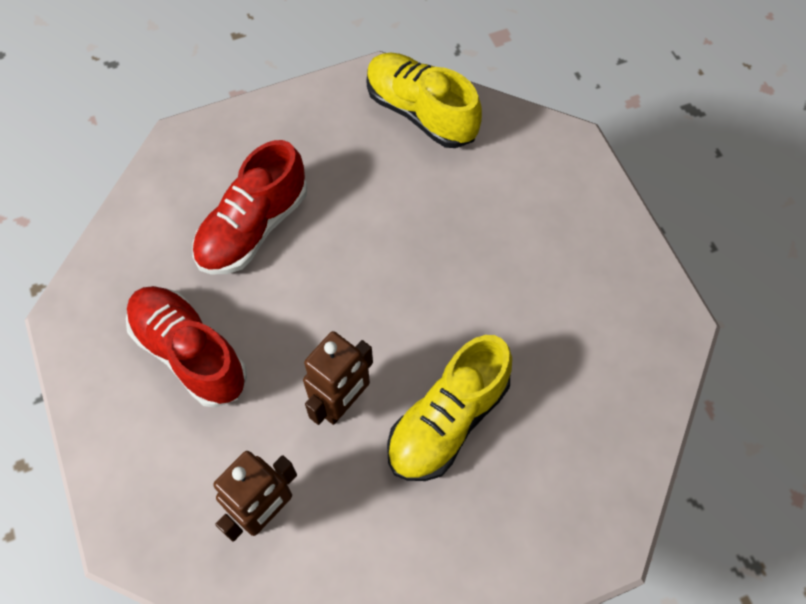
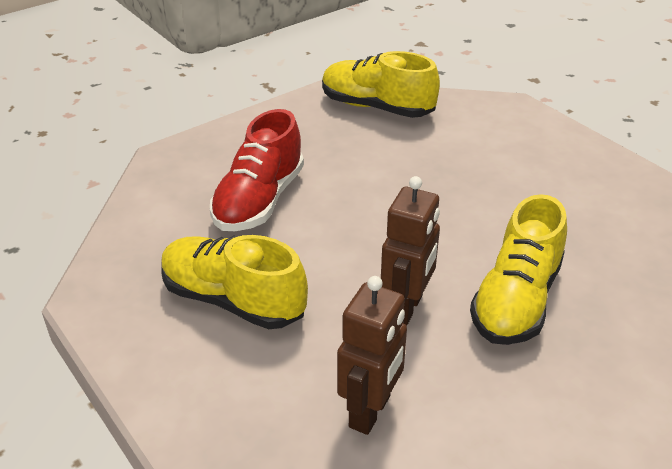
camera: 15 degrees left, 25 degrees down
(190, 353) = (233, 300): red shoe -> yellow shoe

